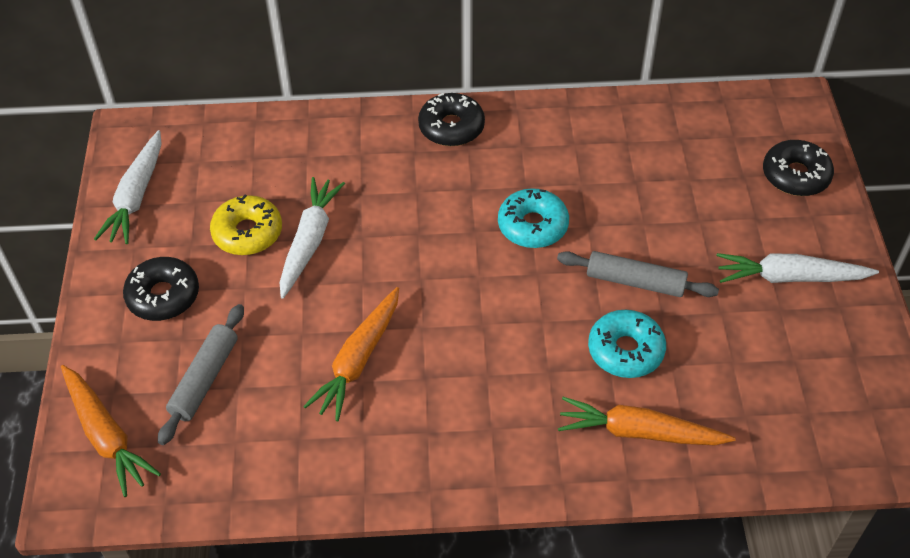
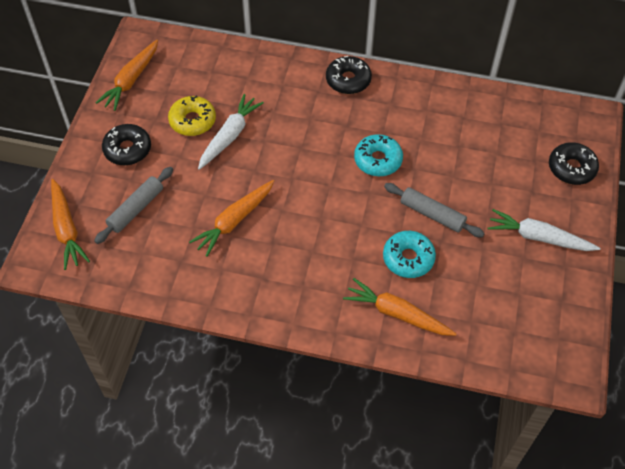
camera: 15 degrees right, 5 degrees up
(136, 196) = (131, 80): white carrot -> orange carrot

